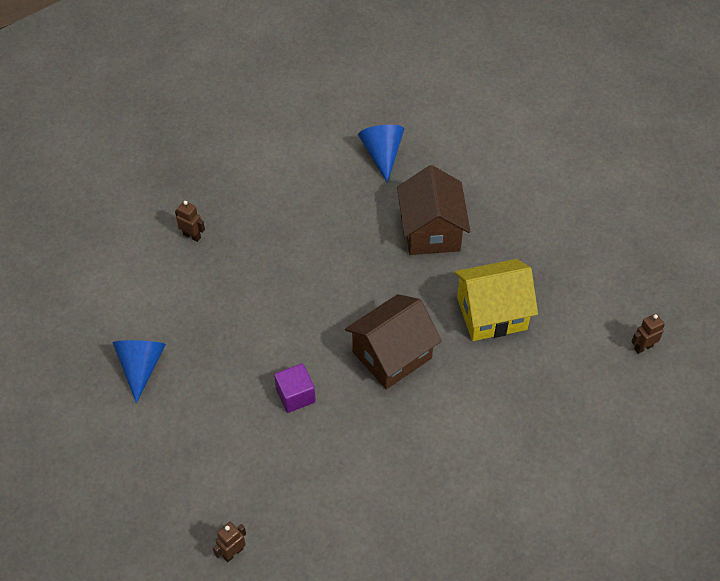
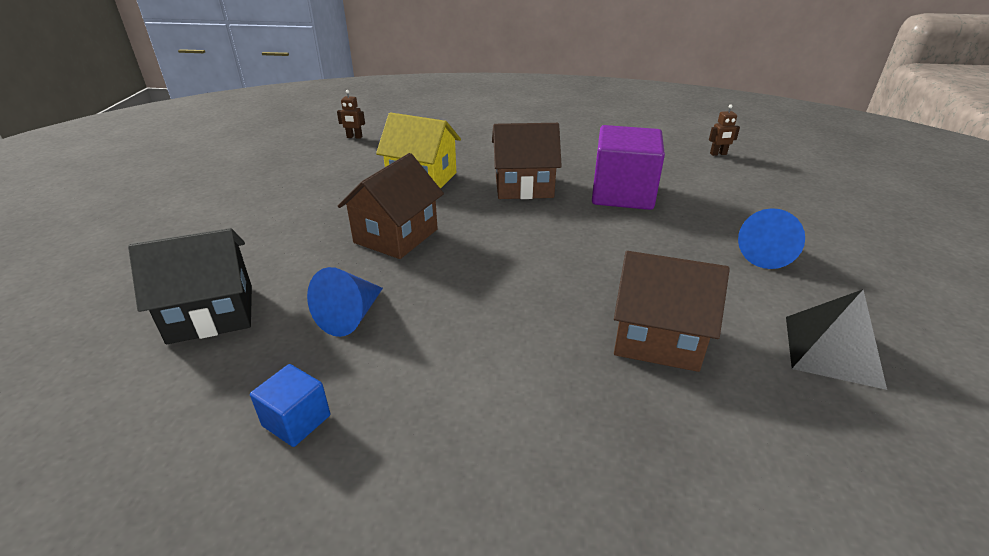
camera: 145 degrees left, 20 degrees down
(84, 282) = (832, 350): none -> black pyramid
(192, 236) = (658, 338): brown robot -> brown house
(295, 395) = (622, 194): purple cube -> purple cube, size x2.06
(341, 95) = (296, 420): none -> blue cube
(461, 114) = (211, 314): none -> black house

